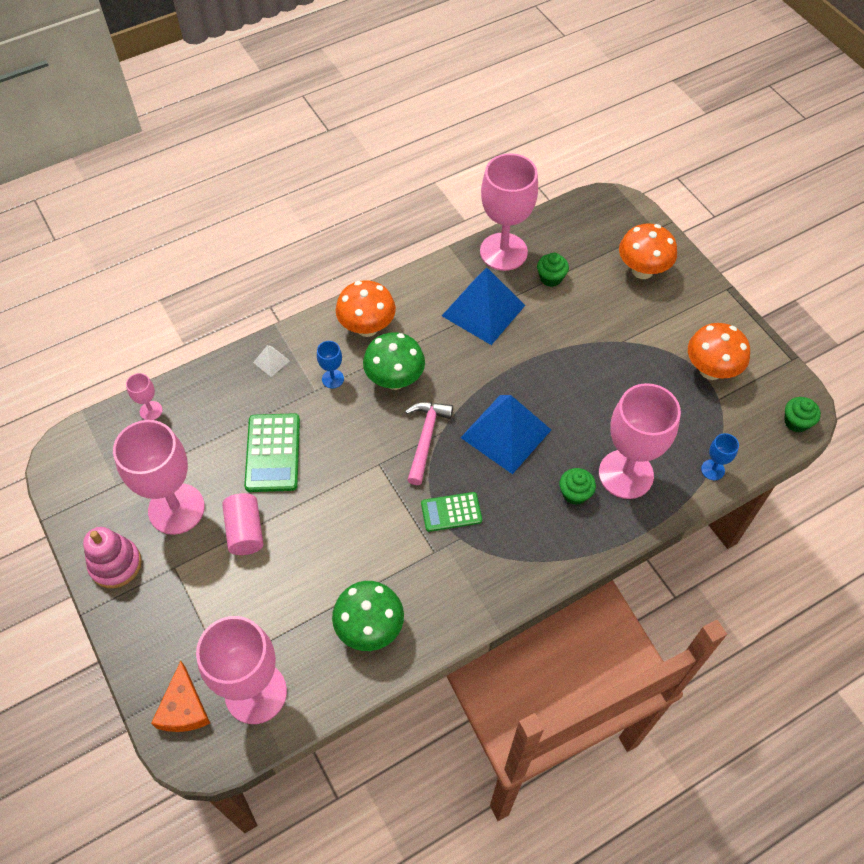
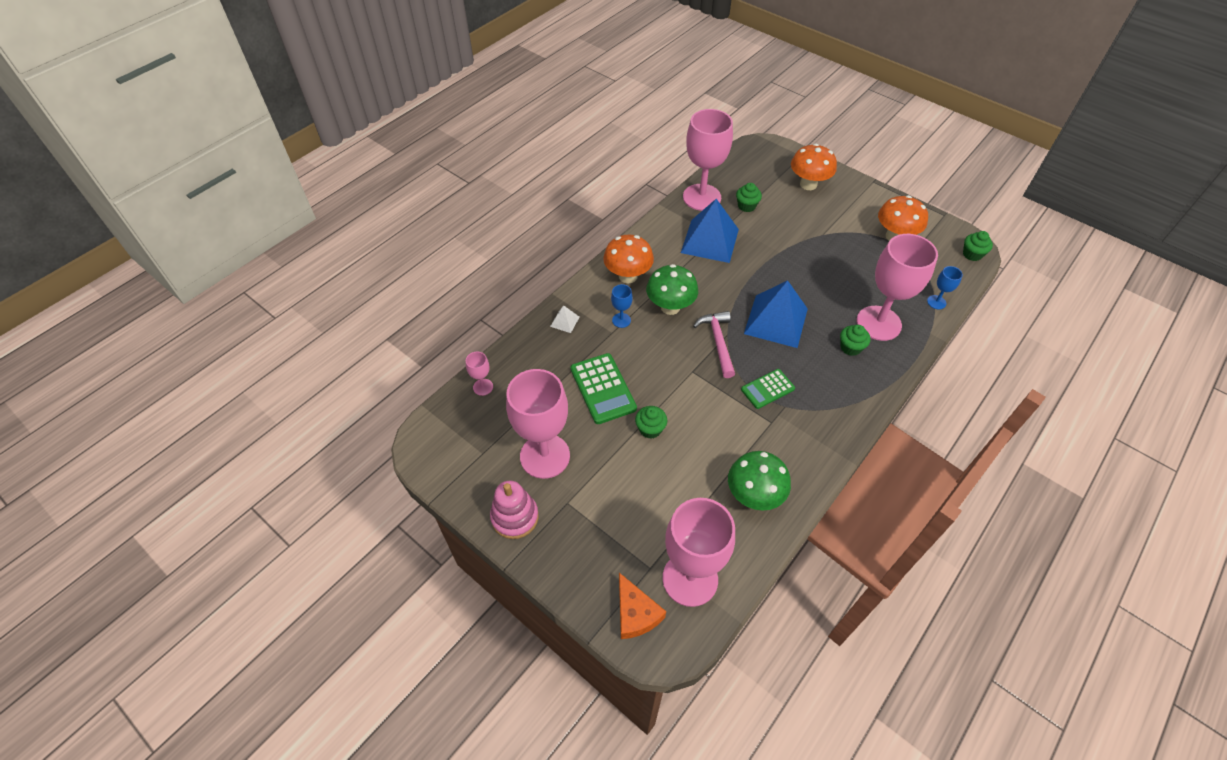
camera: 20 degrees left, 5 degrees down
(245, 531) = (612, 455): pink cylinder -> none
(299, 516) = (650, 429): none -> green cupcake

